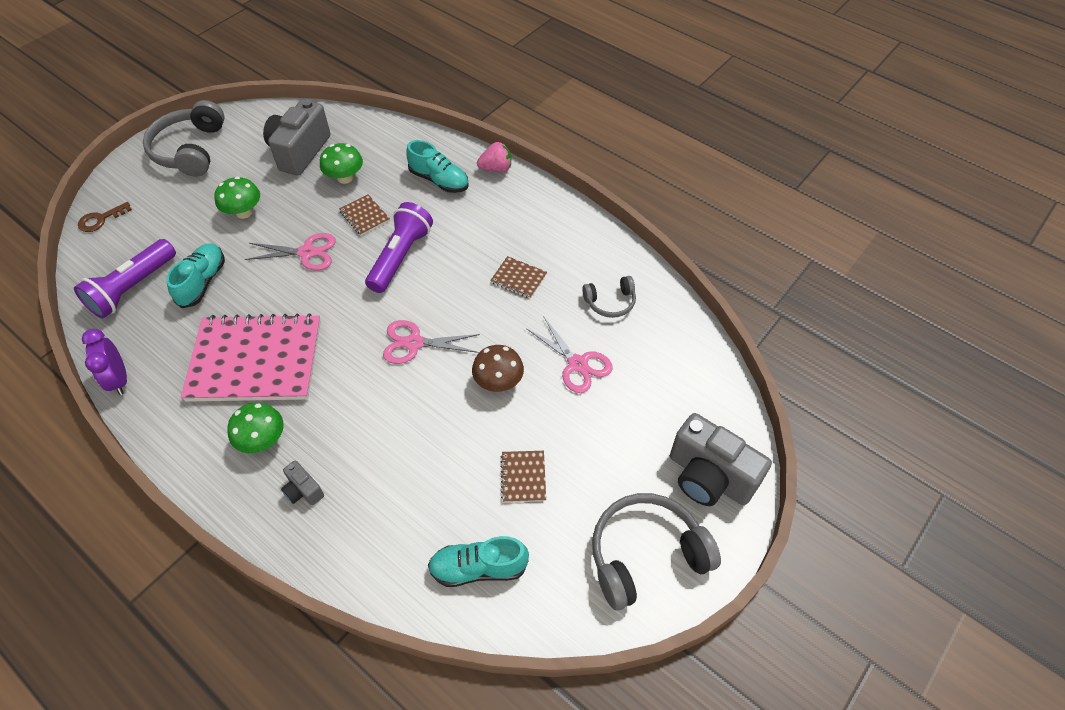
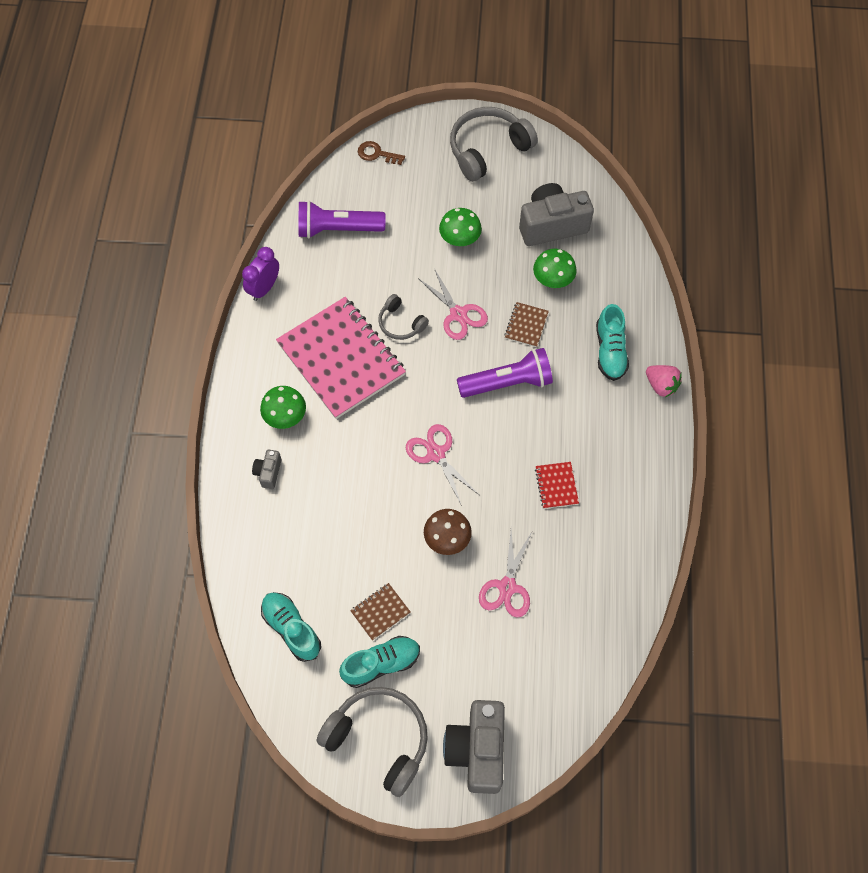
camera: 55 degrees right, 10 degrees up
(202, 282) = (377, 268): turquoise shoe -> turquoise shoe (381, 664)
(518, 278) = (556, 486): brown notebook -> red notebook
(610, 302) = (588, 573): grey headphones -> grey headphones (401, 323)

